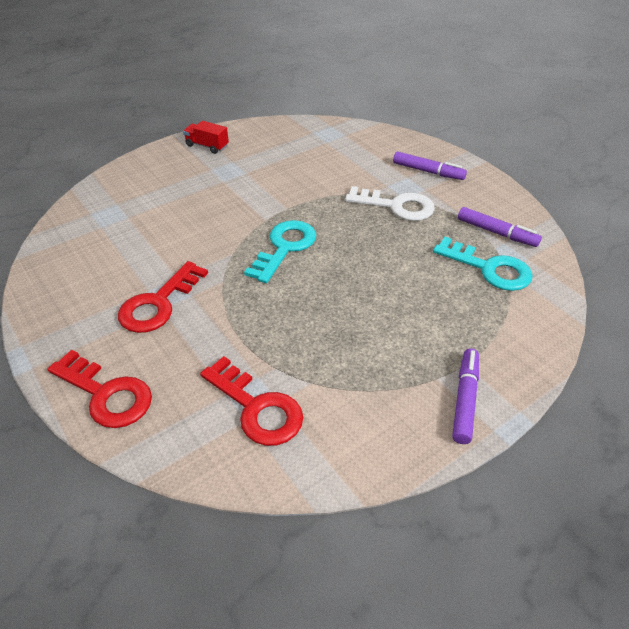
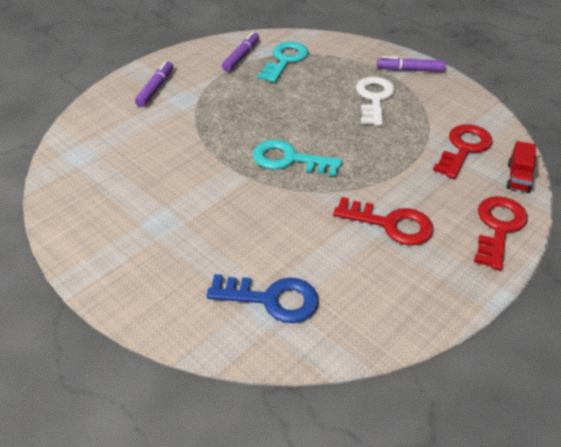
camera: 100 degrees left, 0 degrees up
(116, 217) = (271, 299): none -> blue key
(207, 146) = (103, 254): red truck -> red truck (518, 177)
(396, 206) = (213, 103): white key -> white key (374, 98)

